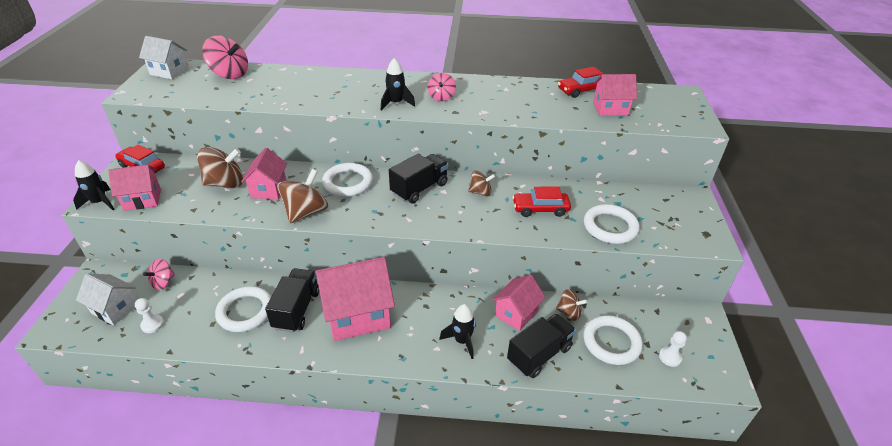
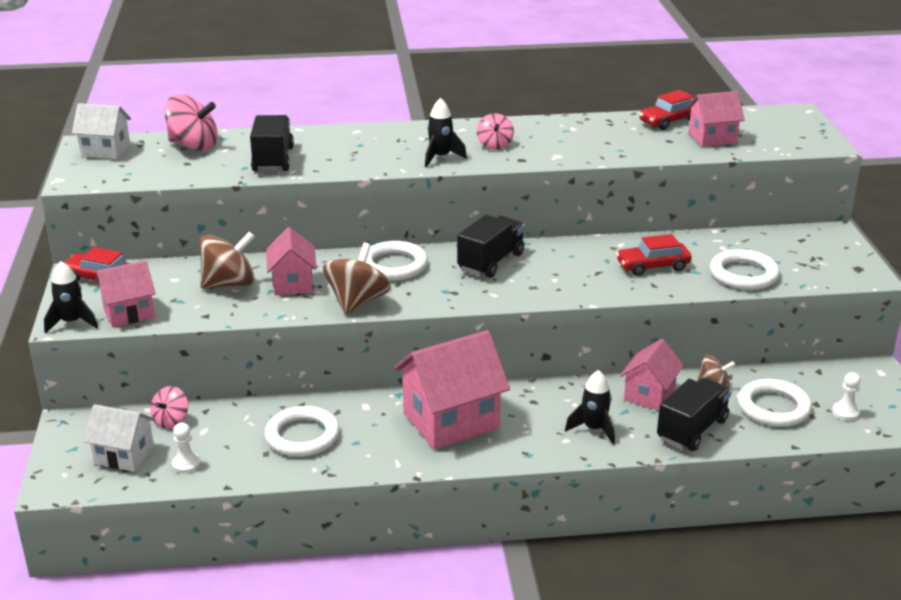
camera: 10 degrees left, 10 degrees down
(297, 309) = (369, 425): black truck -> black truck (273, 159)
(480, 192) = (571, 257): brown spinning top -> none

